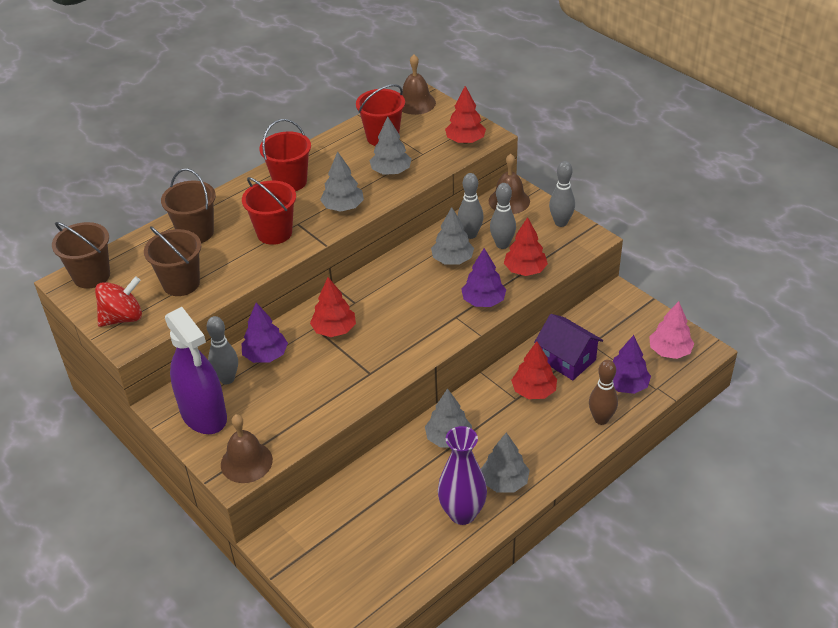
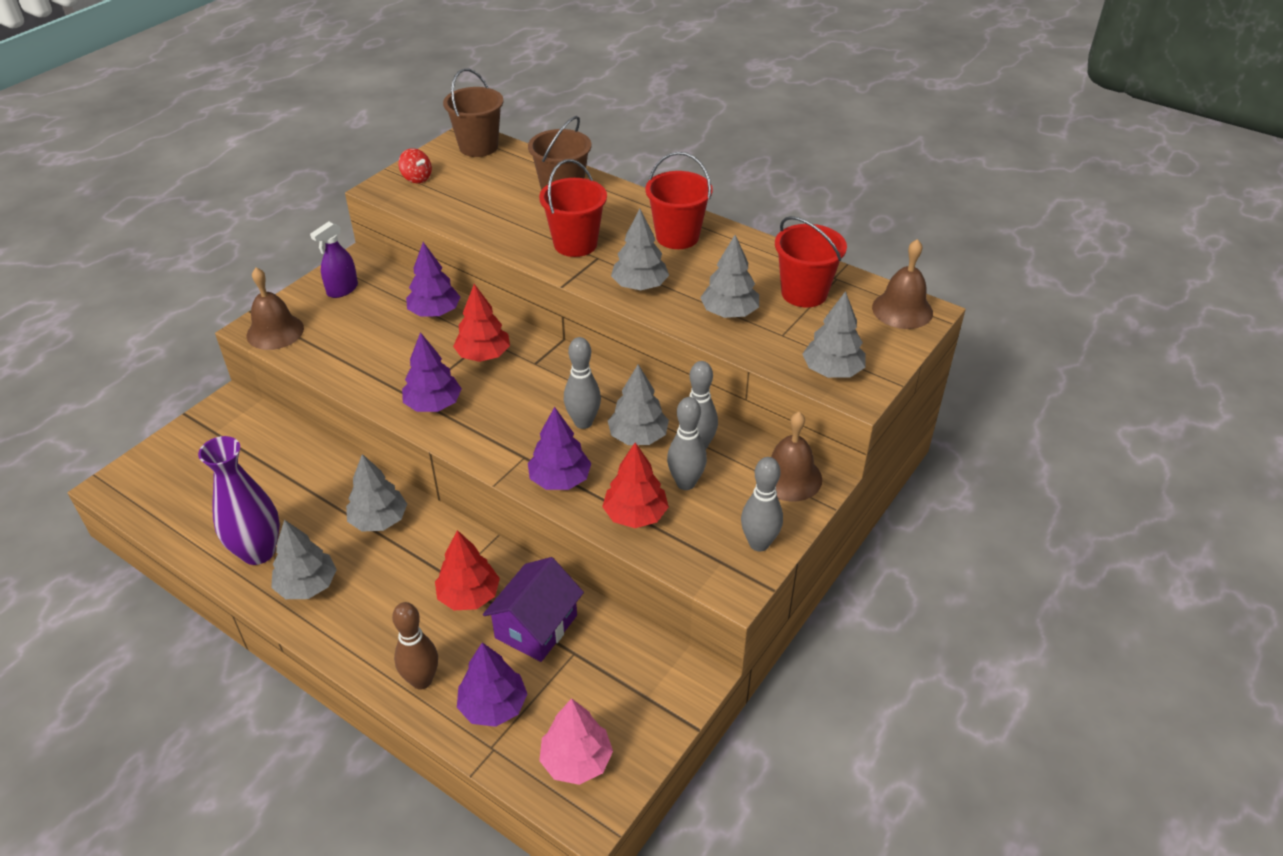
camera: 75 degrees right, 0 degrees up
(123, 318) = (417, 178): red spinning top -> red spinning top, size x0.62
(181, 283) = (475, 200): brown bucket -> none
(204, 415) = (342, 289): purple spray bottle -> purple spray bottle, size x0.52
(227, 379) = (396, 293): grey bowling pin -> grey bowling pin (583, 422)
(383, 361) = (433, 405): none -> purple tree
(465, 141) = (832, 371): red tree -> grey tree

